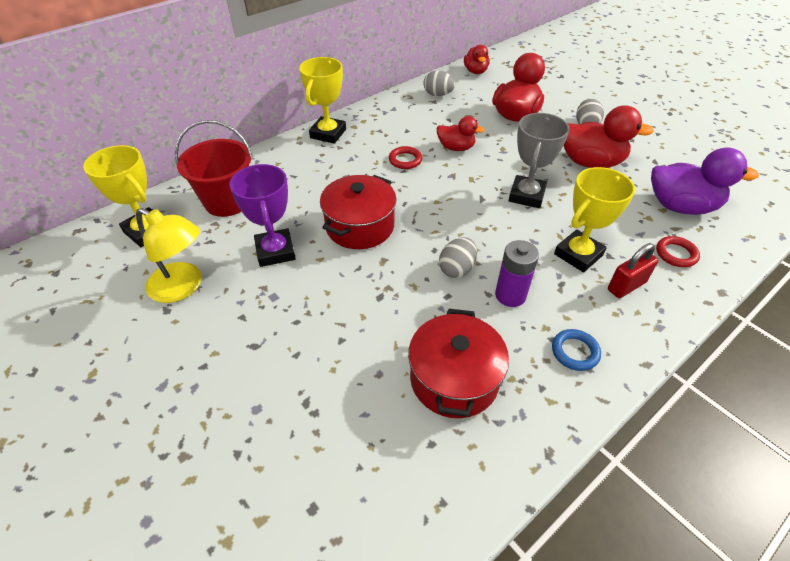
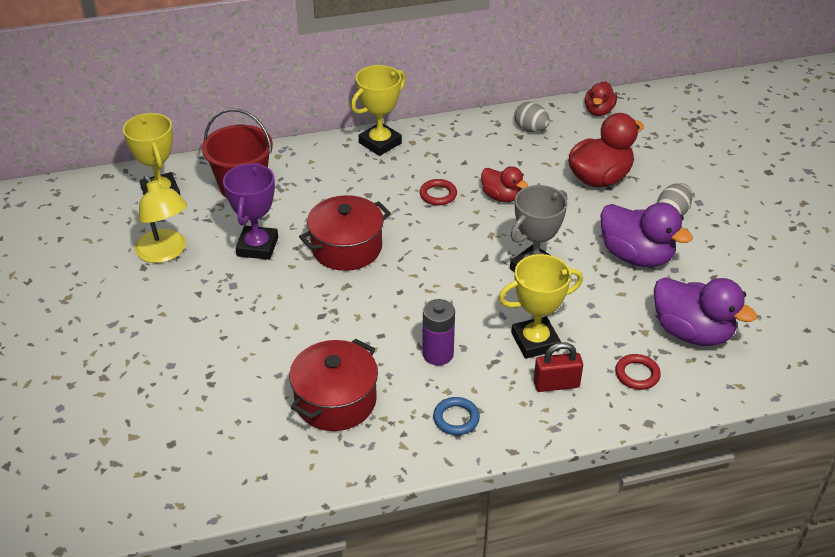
camera: 25 degrees right, 5 degrees down
(457, 269) = (407, 315): grey egg -> none
(590, 162) = (636, 256): red duck -> purple duck

